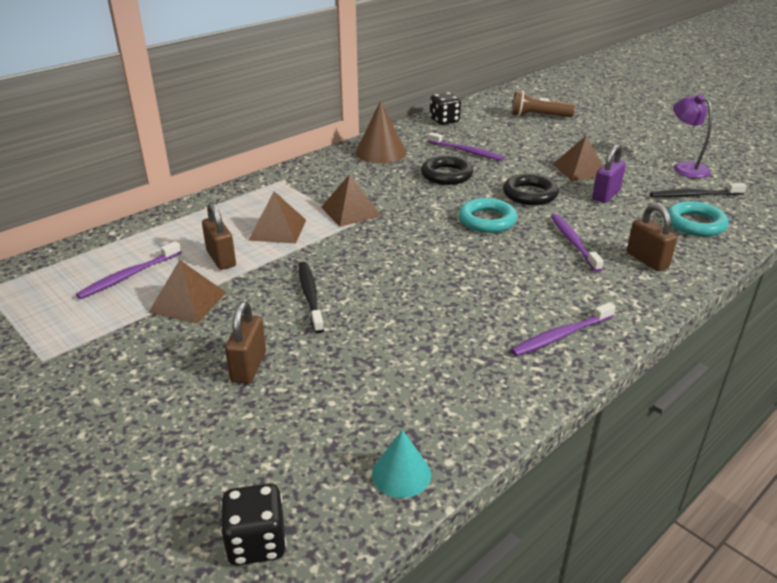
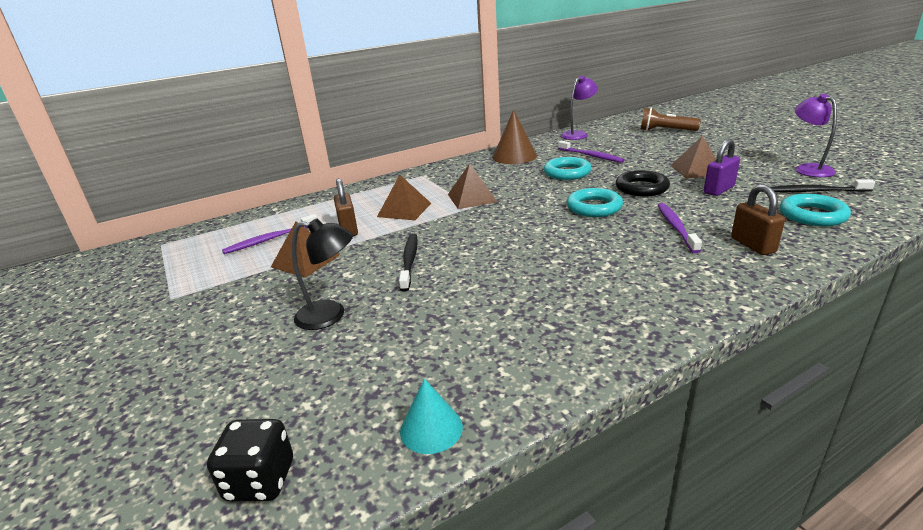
camera: 15 degrees right, 5 degrees down
(248, 367) = (330, 315): brown padlock -> black lamp
(444, 121) = (578, 134): black dice -> purple lamp
(446, 175) = (567, 172): black ring -> turquoise ring
(560, 336) = (641, 309): purple toothbrush -> none

